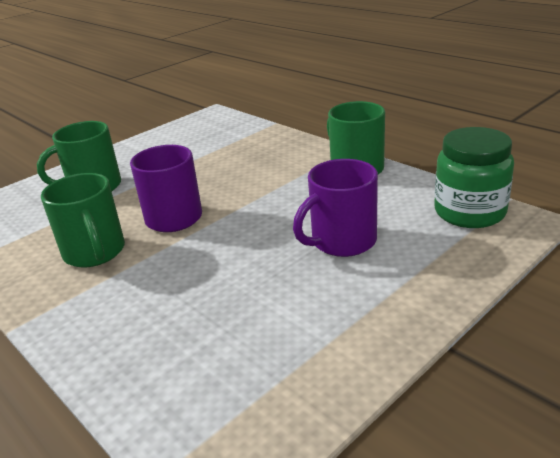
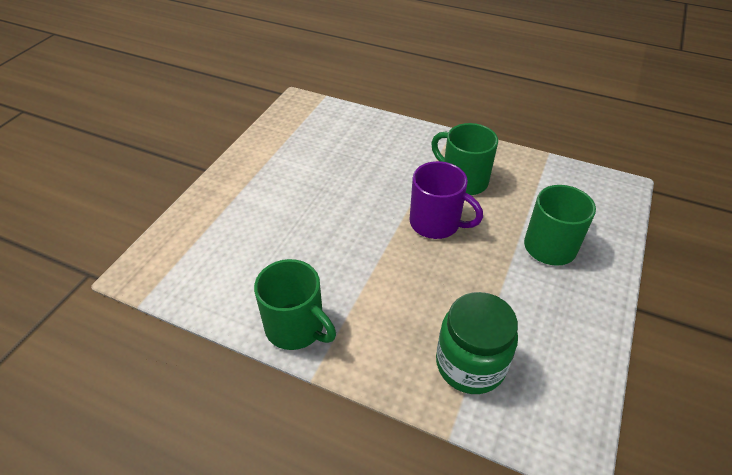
camera: 155 degrees right, 15 degrees up
(342, 241) = (283, 224): purple mug -> none
(469, 212) = (180, 276): green jar -> green jar (470, 364)

